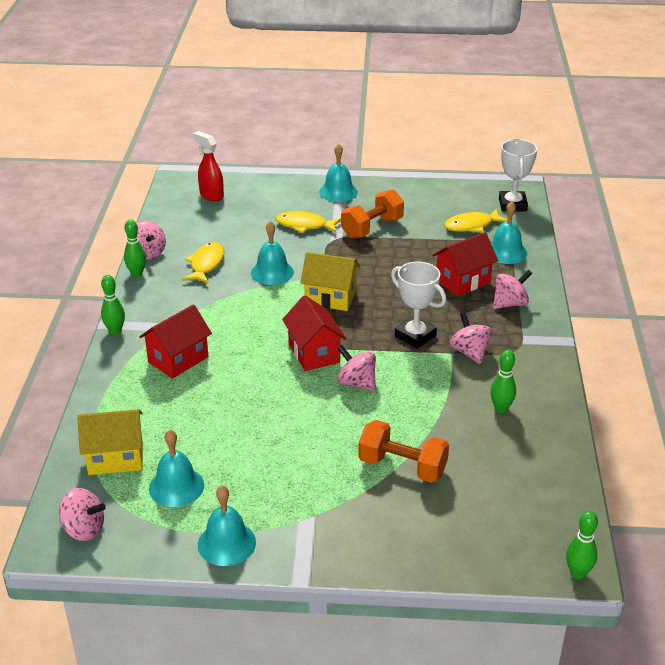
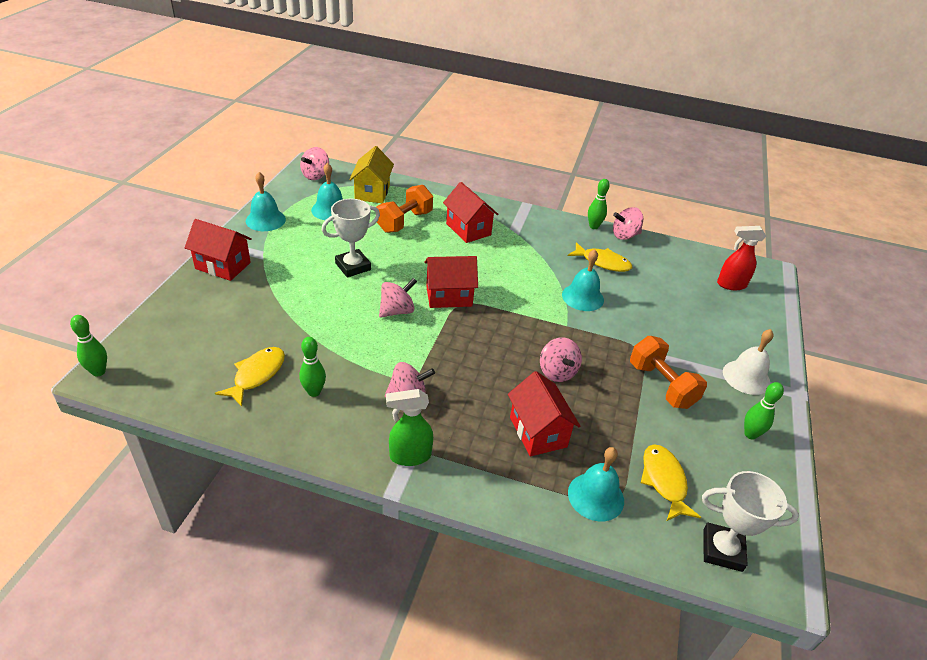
camera: 100 degrees right, 5 degrees up
(115, 331) = (515, 208): green bowling pin -> green bowling pin (750, 434)
(211, 195) = (731, 285): red spray bottle -> red spray bottle turned 150 degrees counterclockwise
(304, 225) = (669, 335): yellow fish -> yellow fish (257, 375)
(330, 298) = (531, 324): yellow house -> none
(338, 192) = (746, 377): turquoise bell -> white bell
(348, 546) = (223, 266): none -> red house
(402, 467) = (281, 310): orange dumbbell -> orange dumbbell (404, 222)
(415, 336) = (450, 365): white trophy -> white trophy (353, 266)
(510, 304) = (482, 460): pink spinning top -> pink spinning top (557, 372)
(532, 339) = (409, 456): none -> green spray bottle

